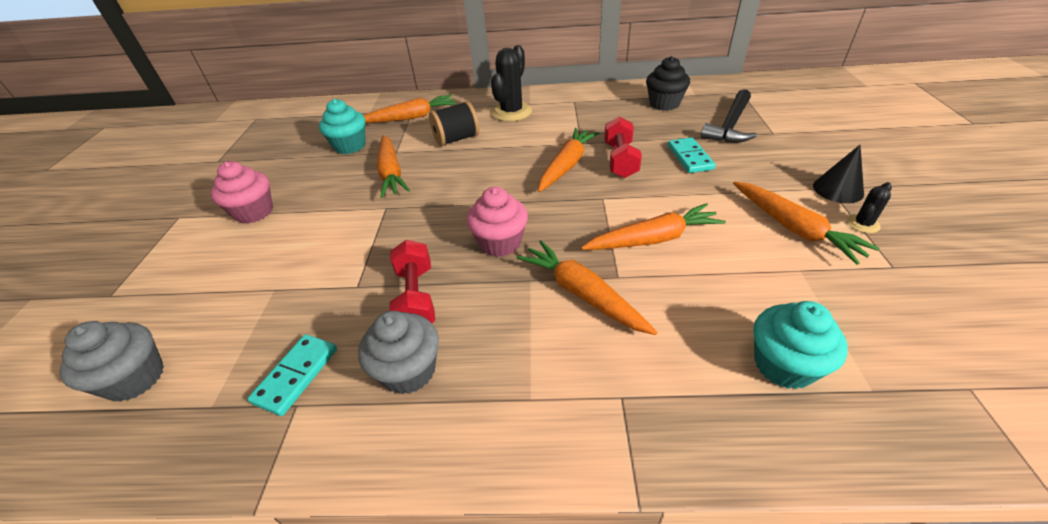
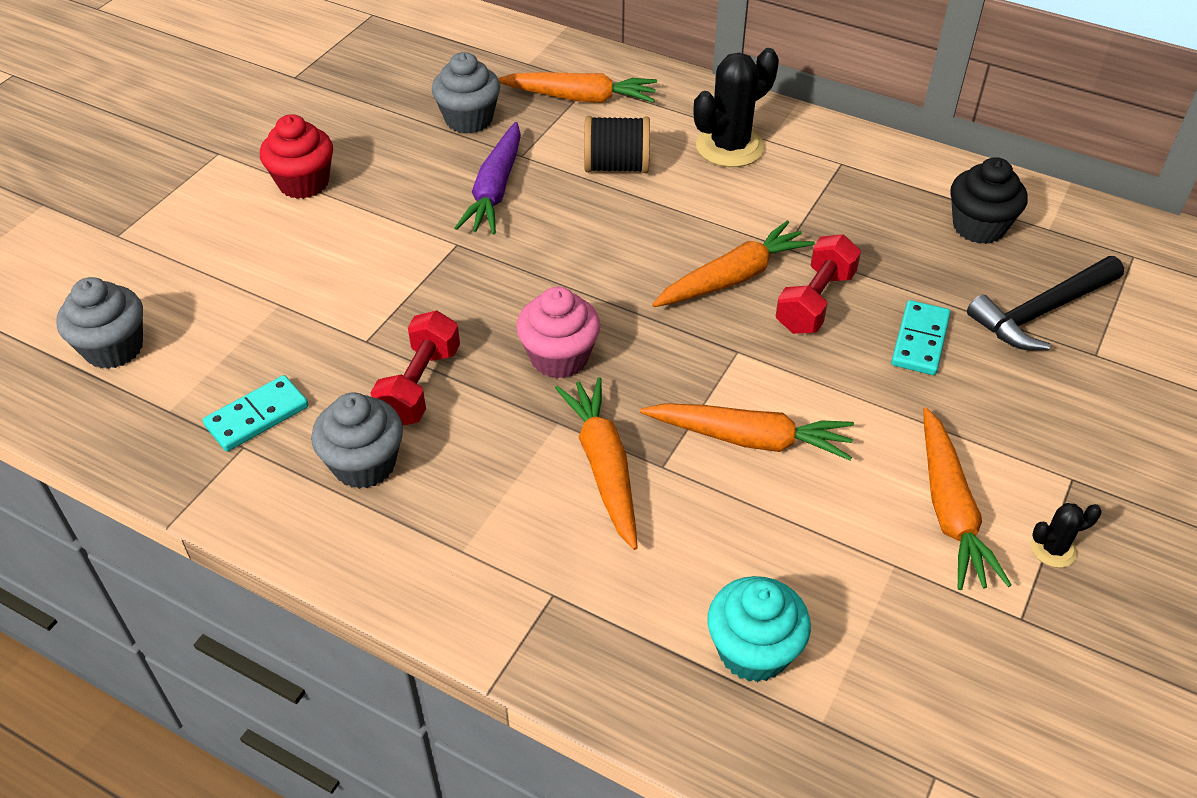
camera: 25 degrees right, 5 degrees up
(254, 212) = (303, 183): pink cupcake -> red cupcake
(350, 146) = (469, 119): turquoise cupcake -> grey cupcake
(391, 173) = (495, 190): orange carrot -> purple carrot
(838, 189) = (1081, 486): black cone -> none

